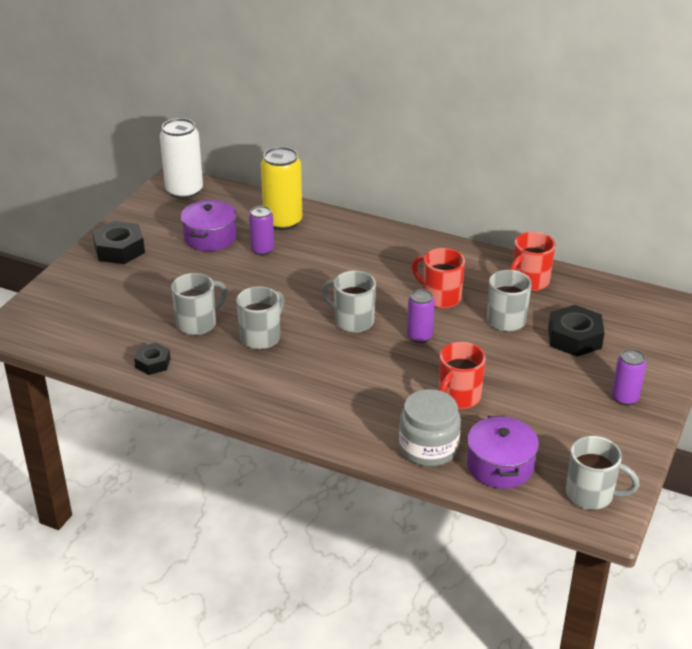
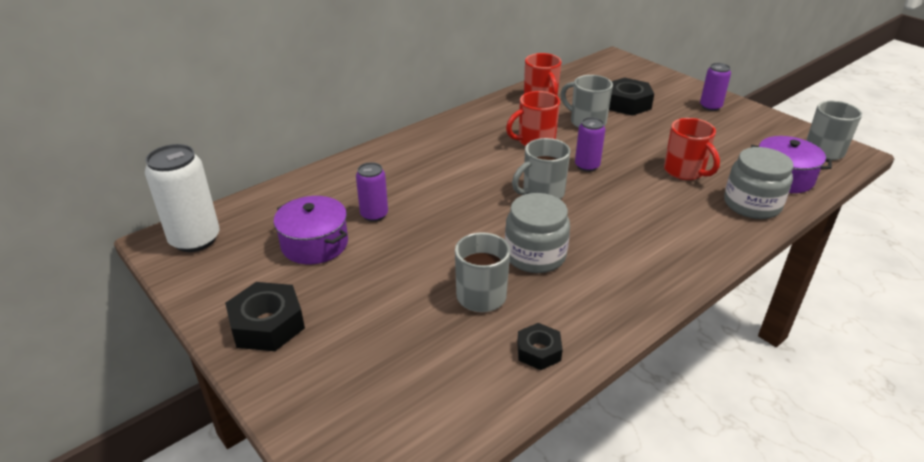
camera: 65 degrees left, 0 degrees up
(261, 337) = (535, 255): grey mug -> grey jar
(283, 221) = (334, 189): yellow can -> none

